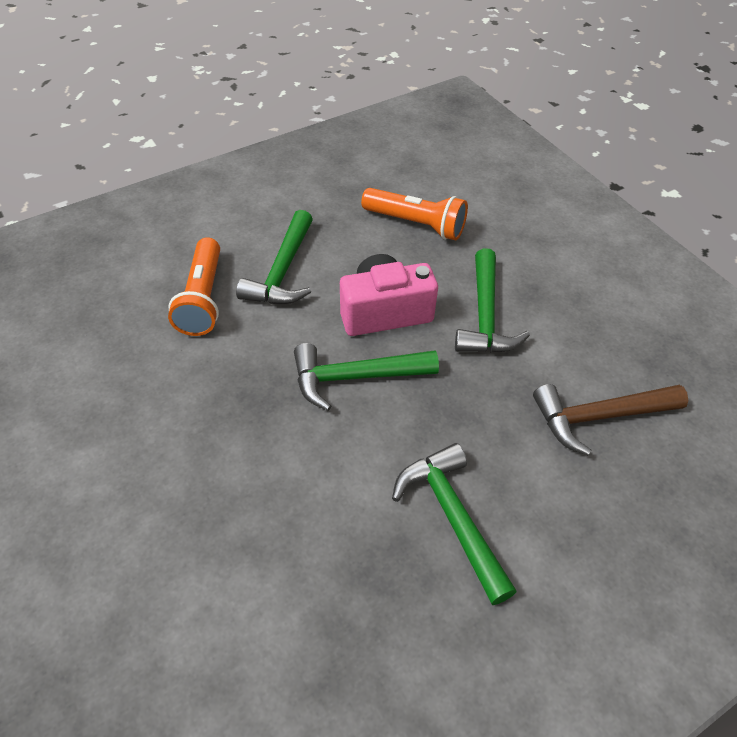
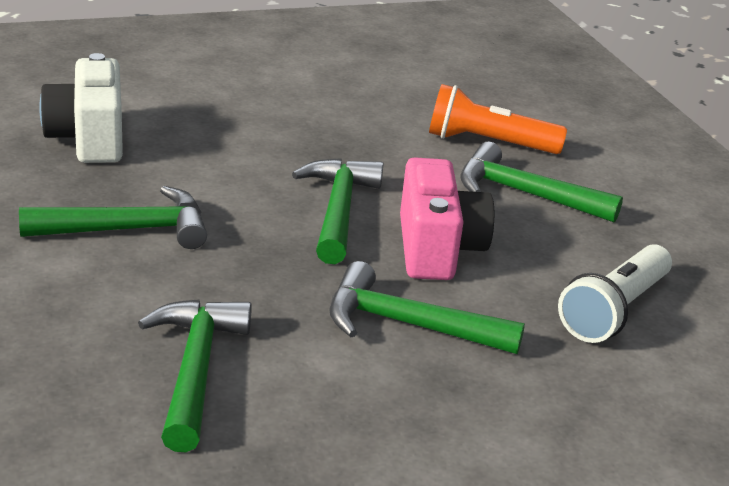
camera: 100 degrees right, 20 degrees down
(297, 617) = (88, 139): none -> white camera
(416, 224) = (613, 310): orange flashlight -> white flashlight
(599, 417) = (195, 370): brown hammer -> green hammer

